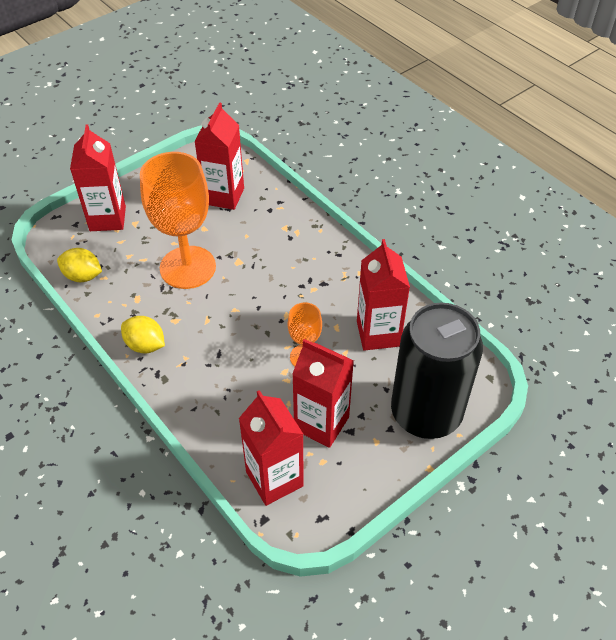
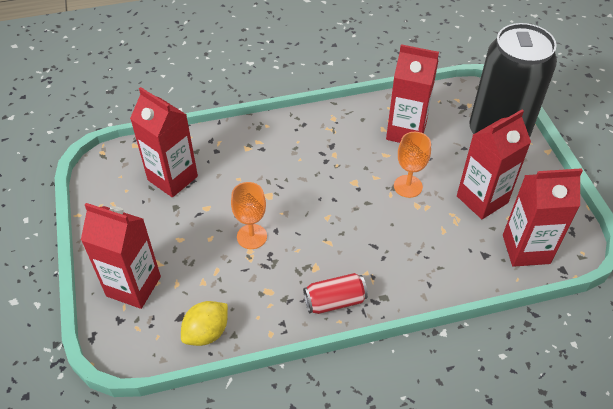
camera: 65 degrees left, 0 degrees up
(145, 345) = (335, 301): yellow lemon -> red can
(188, 267) = (252, 236): orange goblet -> orange goblet, size x0.50

